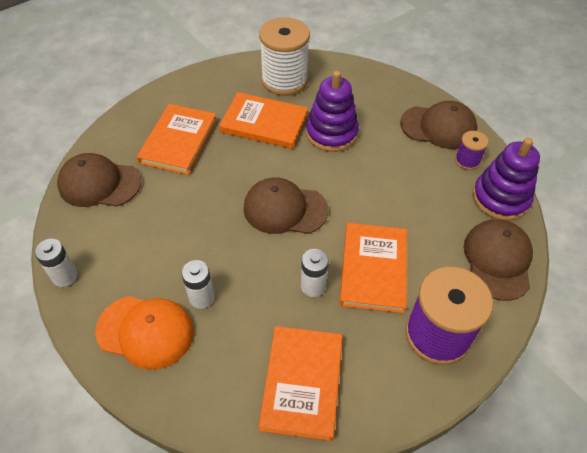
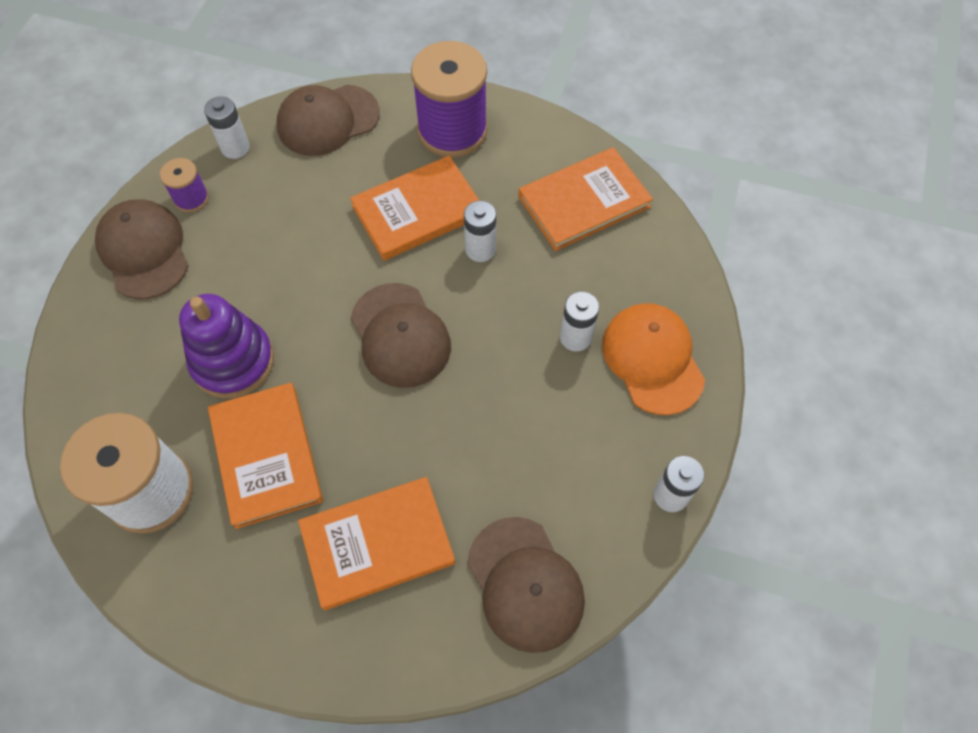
camera: 125 degrees left, 10 degrees up
(500, 198) = (235, 148): purple stacking toy -> white battery

